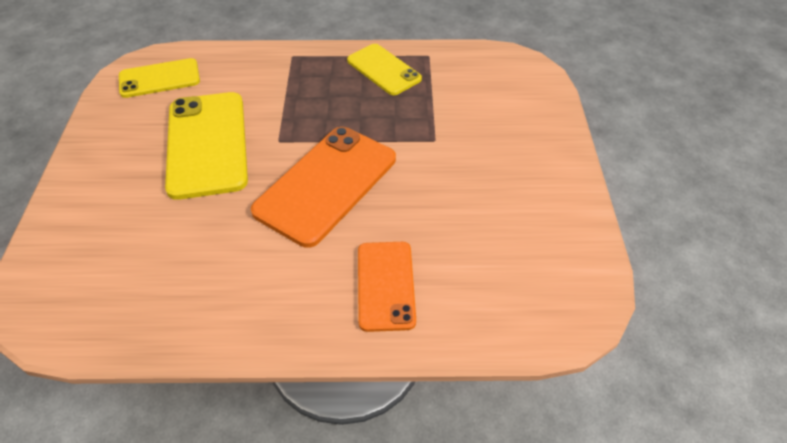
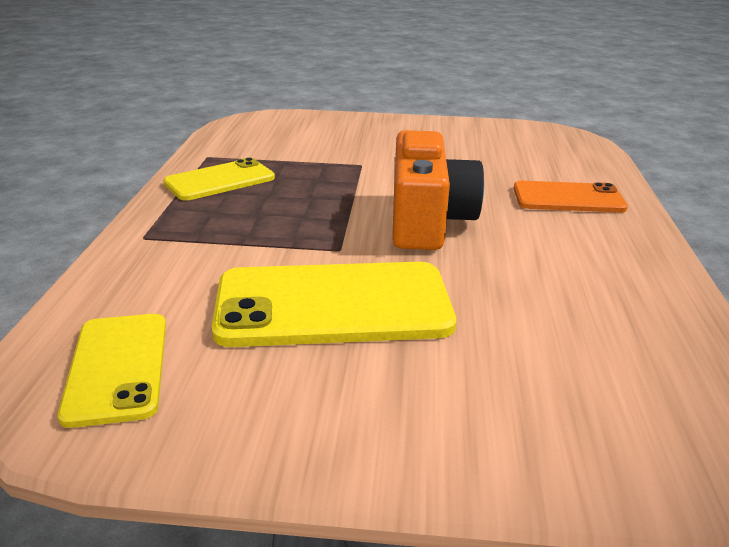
camera: 85 degrees left, 20 degrees down
(326, 184) = (427, 221): orange phone -> orange camera

